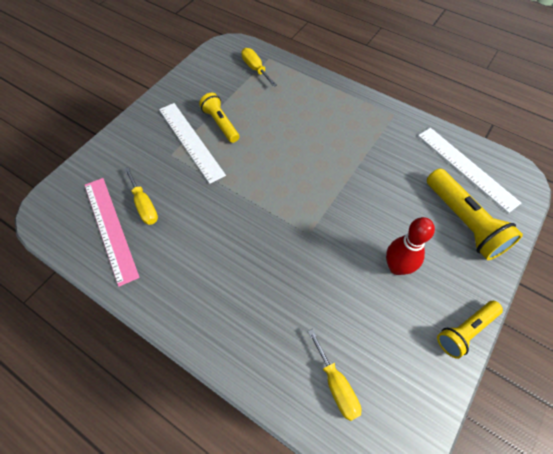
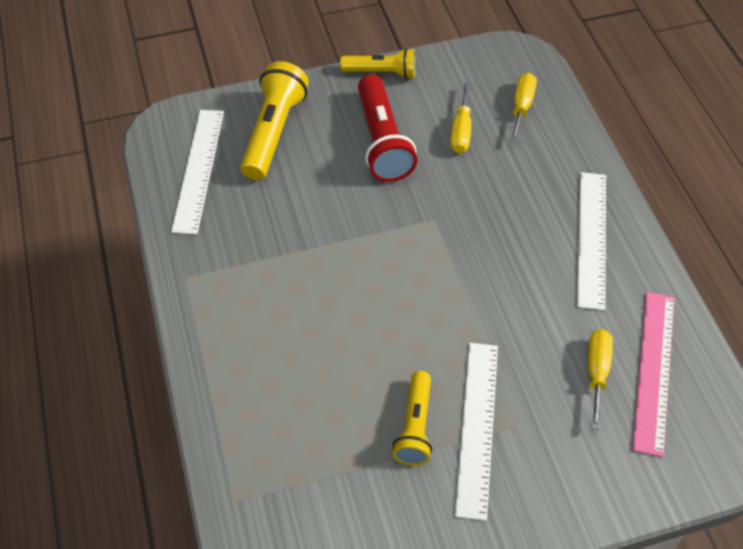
camera: 140 degrees left, 5 degrees down
(199, 294) = (591, 238): none -> white ruler
(255, 69) = (277, 493): yellow screwdriver -> yellow screwdriver (461, 131)
(397, 267) = (382, 141): red bowling pin -> red flashlight

